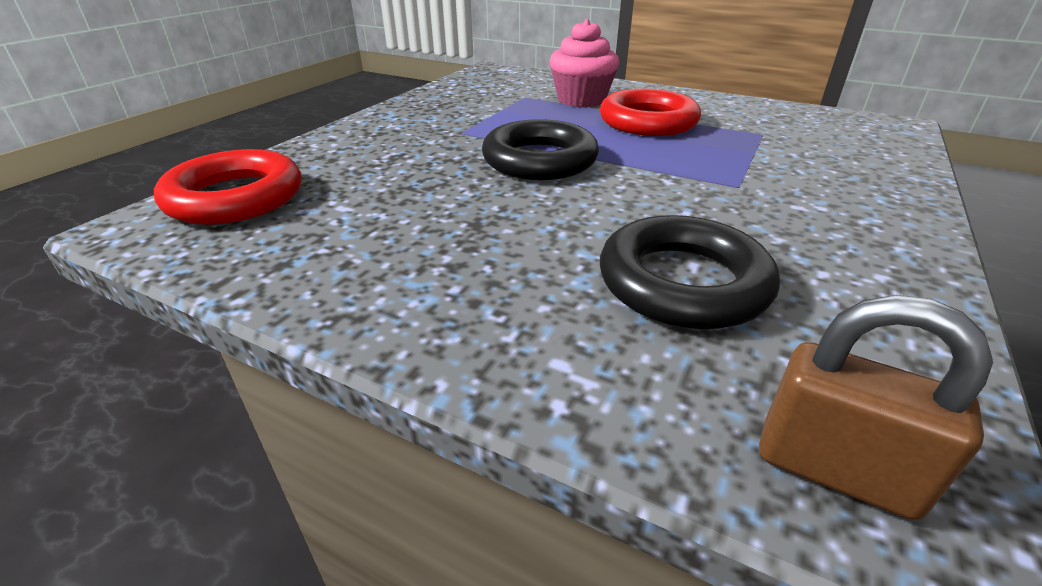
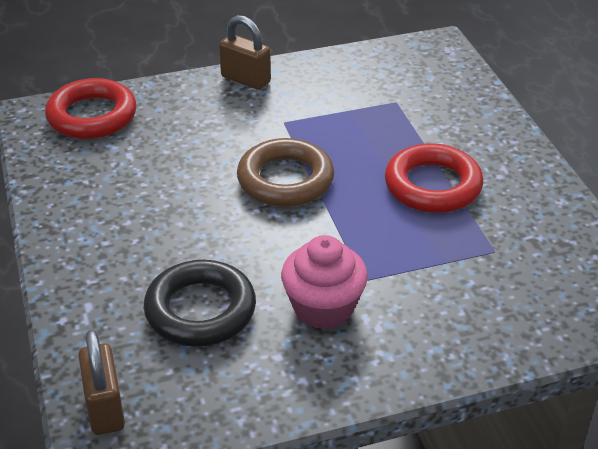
camera: 45 degrees right, 5 degrees up
(374, 122) = (245, 79): none -> brown padlock
(539, 160) = (285, 180): black ring -> brown ring
(581, 100) = (433, 130): pink cupcake -> pink cupcake (323, 307)

